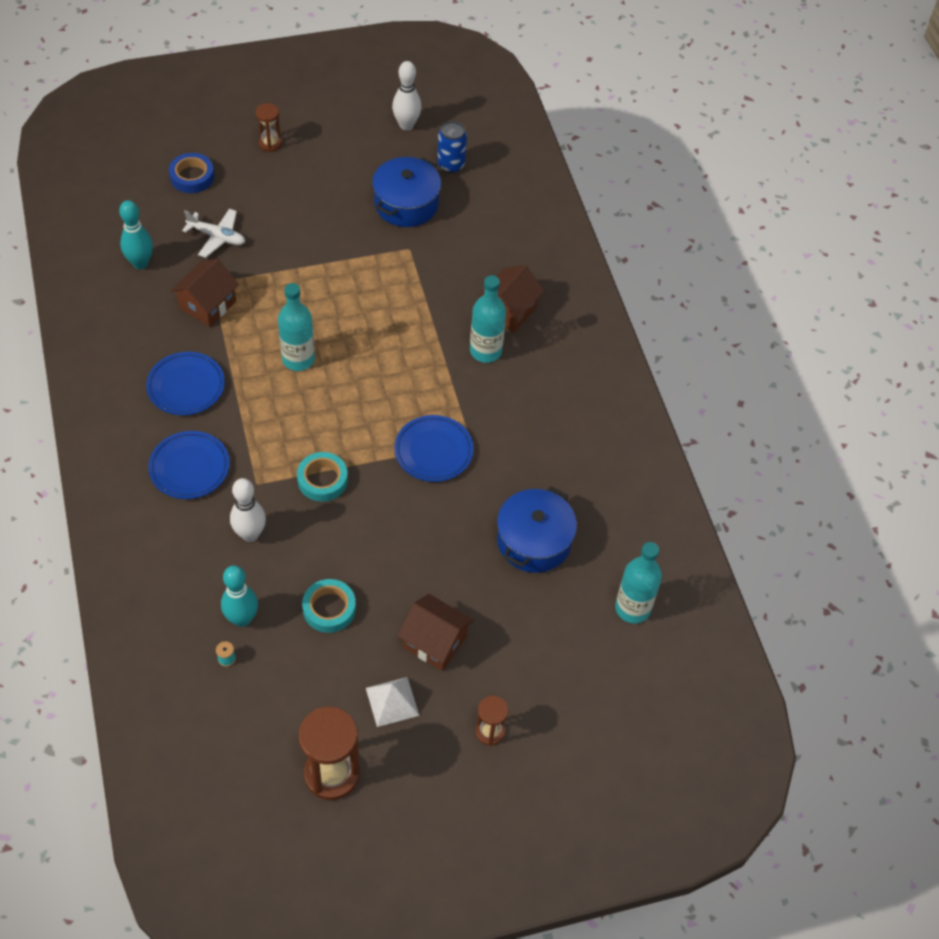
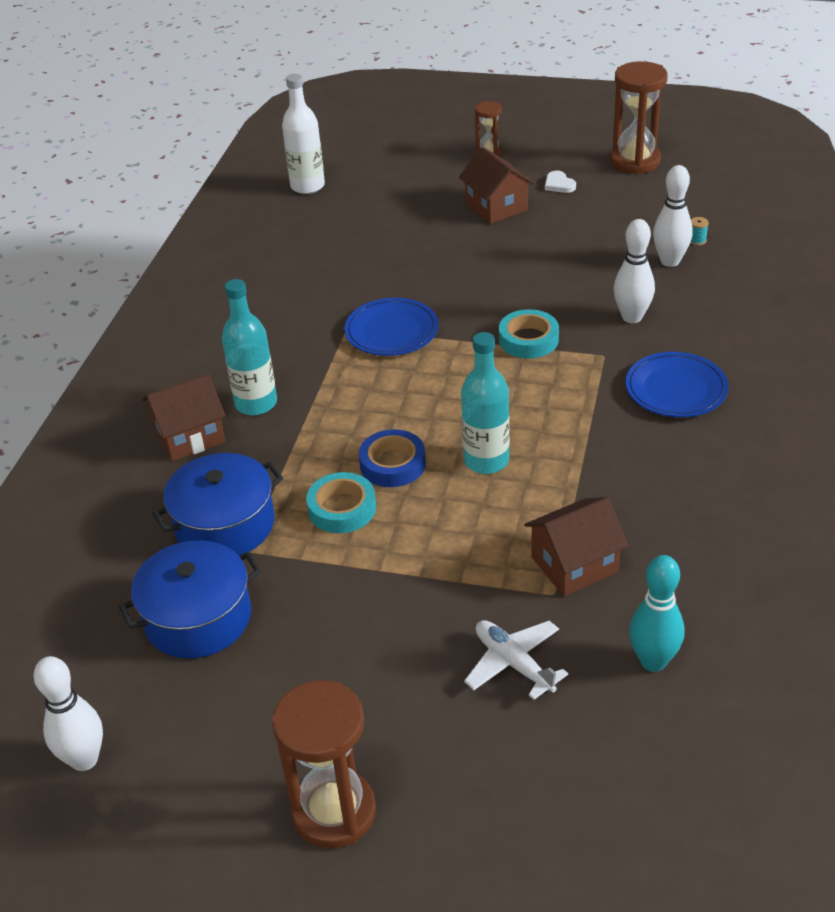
camera: 145 degrees left, 15 degrees down
(186, 386) = (647, 472): blue plate -> none
(192, 177) = (505, 793): blue tape -> blue tape (392, 464)
(242, 619) = (670, 261): turquoise bowling pin -> white bowling pin
(270, 143) = (334, 812): brown hourglass -> brown hourglass, size x1.84
(329, 608) = (580, 248): turquoise tape -> turquoise tape (342, 508)
(392, 701) = (559, 184): white pyramid -> white heart
(451, 165) = (81, 658): blue can -> none
(534, 541) = (352, 244): blue pot -> blue pot (225, 524)
(632, 608) = (307, 186): turquoise bottle -> white bottle

